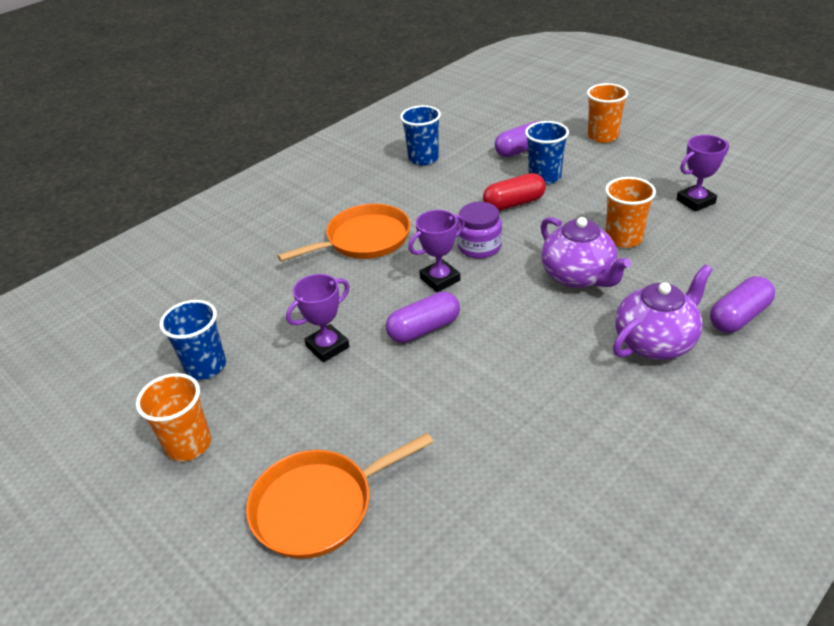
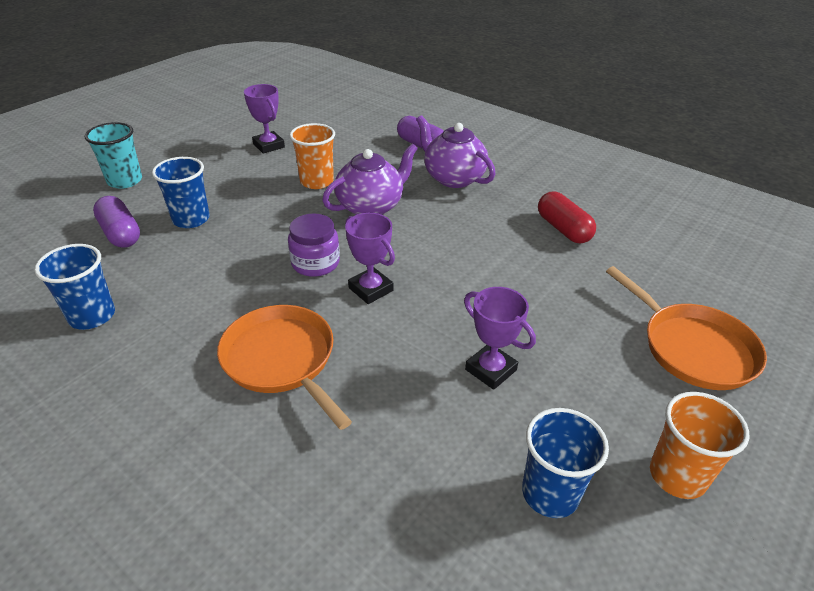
camera: 100 degrees left, 0 degrees up
(424, 329) = (452, 297): purple capsule -> none
(514, 203) = (237, 240): red capsule -> red capsule (563, 229)
(603, 136) = (125, 181): orange cup -> turquoise cup

